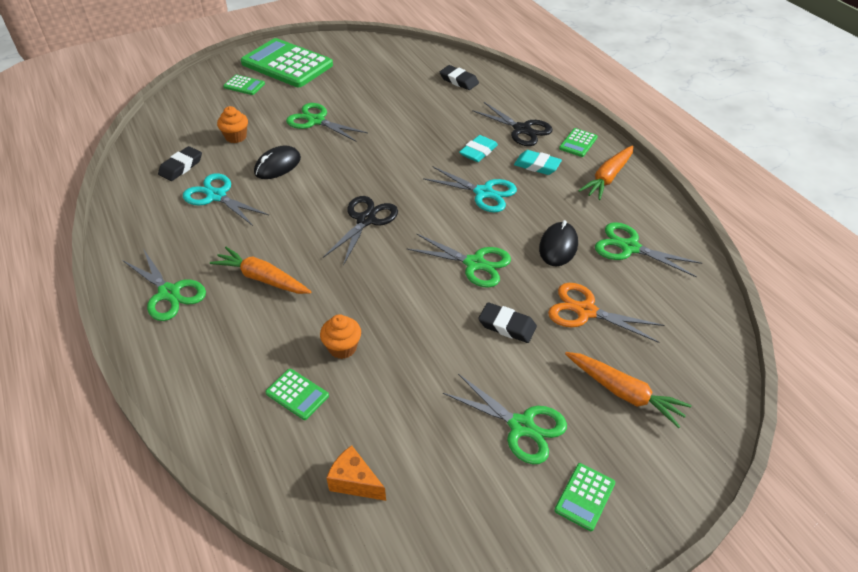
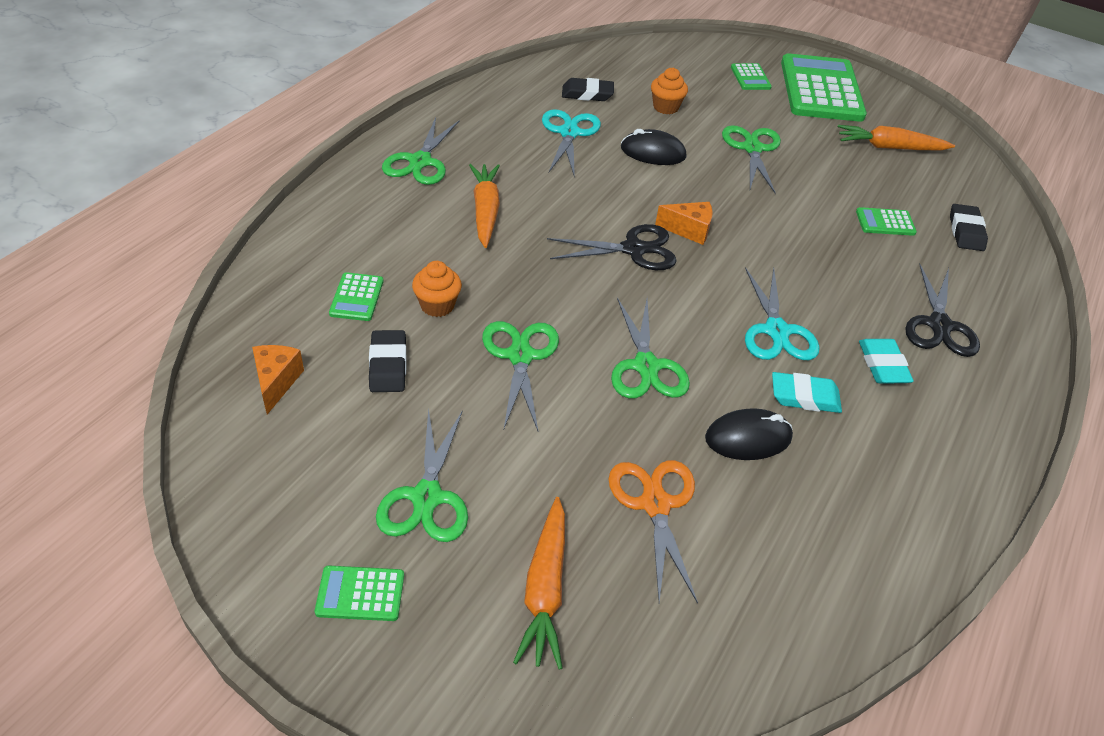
camera: 55 degrees right, 0 degrees up
(369, 186) = (689, 230): none -> orange cheese
(478, 152) = (847, 299): turquoise eraser -> turquoise eraser (804, 397)
(507, 326) = (569, 432): black eraser -> black eraser (388, 365)
(578, 143) = (979, 394): green calculator -> green calculator (885, 222)
(608, 178) = (940, 451): orange carrot -> orange carrot (889, 147)
(629, 247) = (818, 519): green scissors -> green scissors (520, 356)

